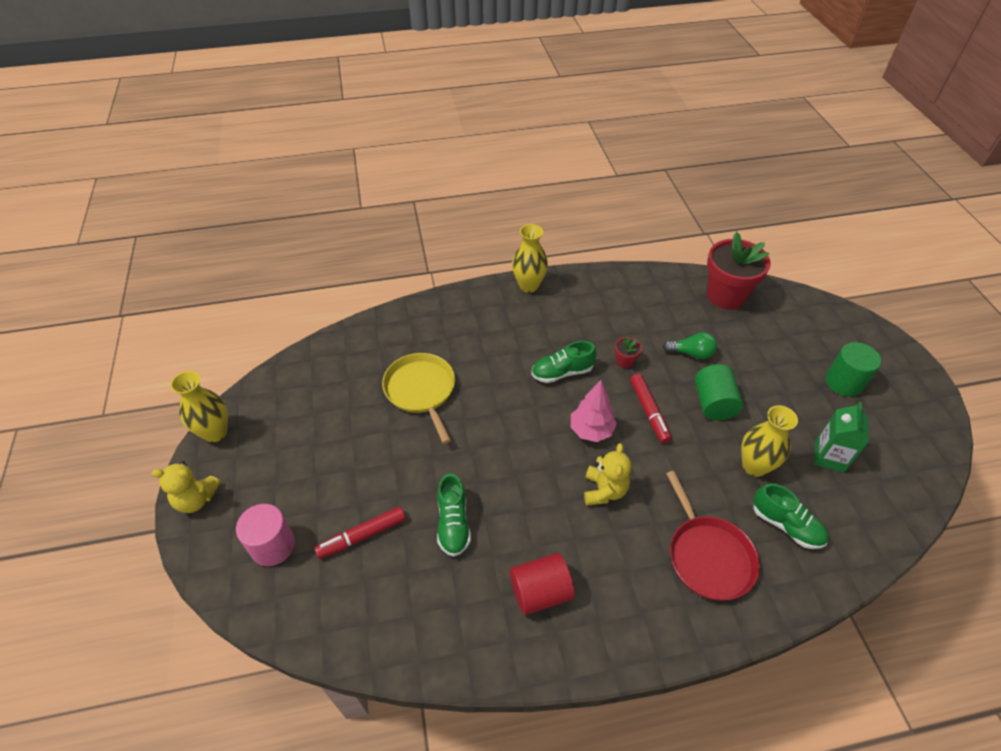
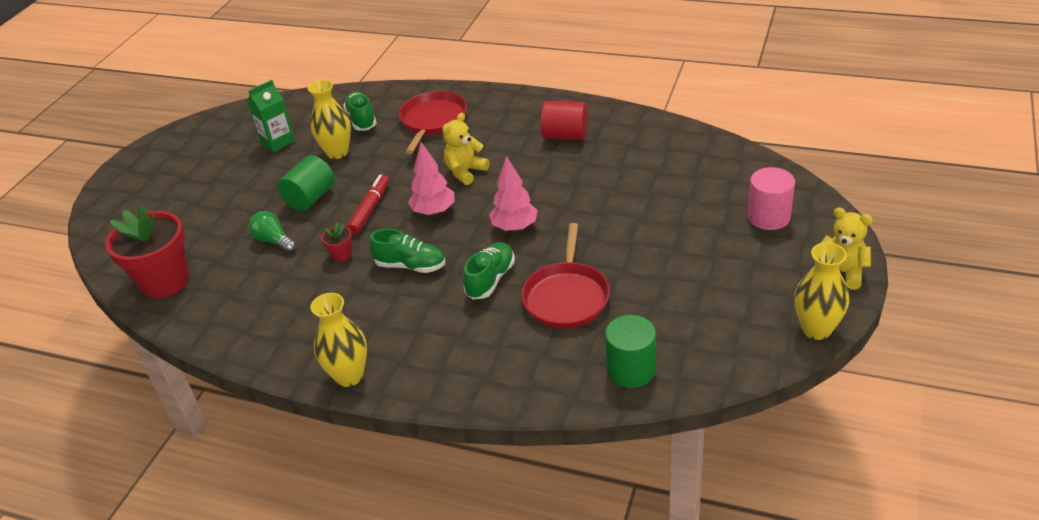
camera: 145 degrees left, 10 degrees down
(362, 536) = (685, 201): red marker -> none
(421, 391) = (566, 297): yellow pan -> red pan
(453, 523) = (603, 187): green shoe -> green shoe (490, 279)
(506, 441) = (515, 227): none -> pink tree
(844, 382) = (189, 179): green cylinder -> green cylinder (631, 369)

